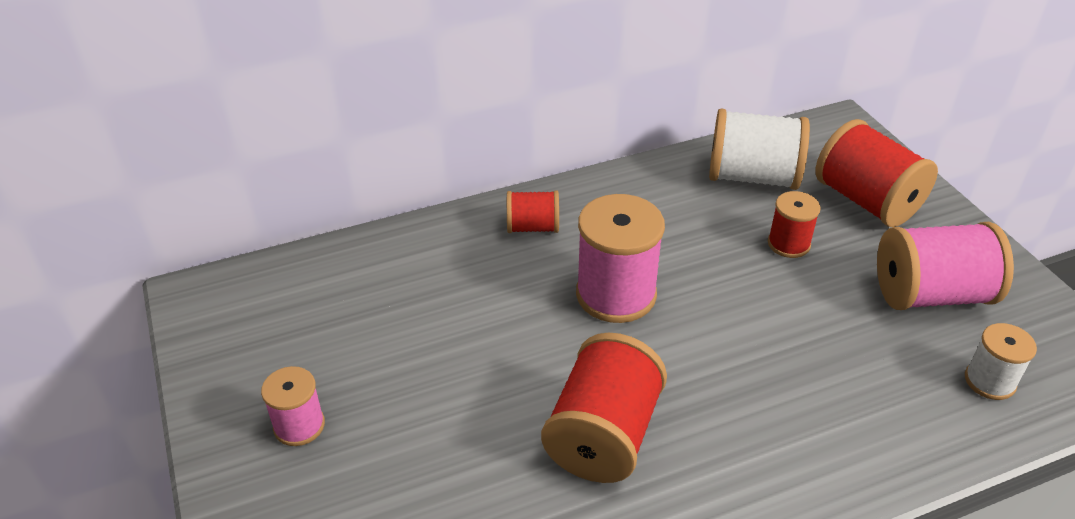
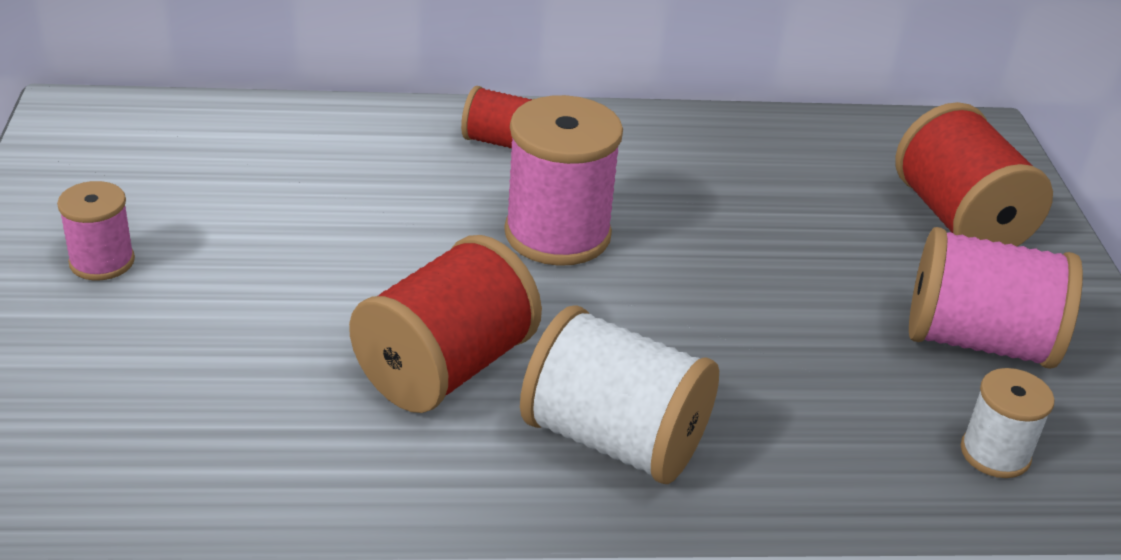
camera: 15 degrees right, 5 degrees down
(752, 177) = (819, 158): white spool -> white spool (613, 439)
(788, 244) = (819, 239): red spool -> none

